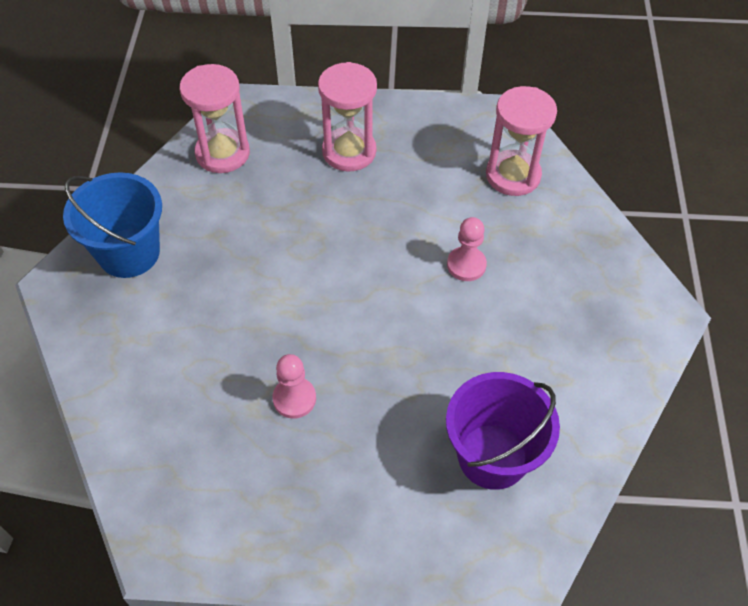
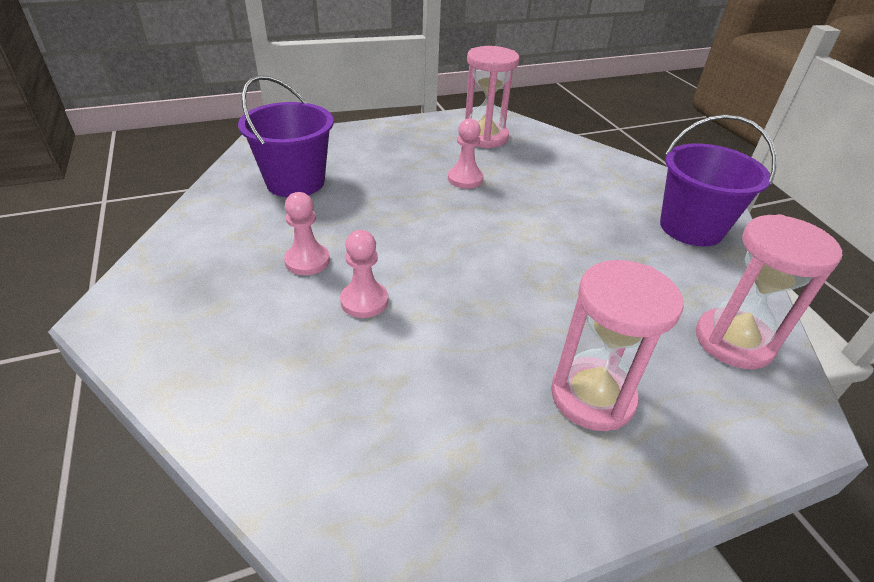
camera: 155 degrees right, 15 degrees down
(129, 253) = (691, 228): blue bucket -> purple bucket
(503, 323) = (307, 261): none -> pink pawn
(513, 175) = (336, 439): pink hourglass -> pink hourglass (484, 137)

